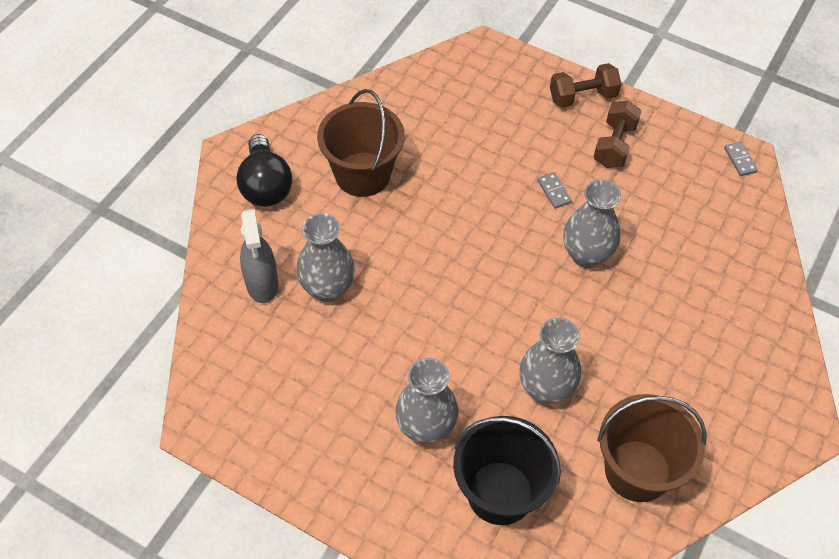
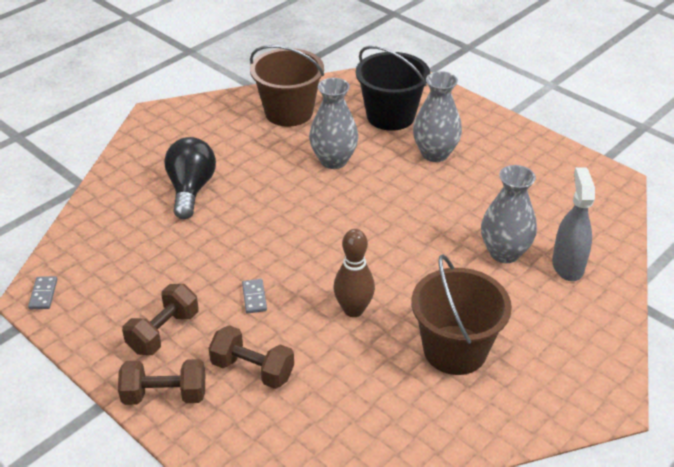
camera: 165 degrees left, 15 degrees down
(265, 186) = (566, 356): black light bulb -> black light bulb (191, 189)
(460, 196) = (353, 310): none -> brown bowling pin
(525, 128) = (252, 370): none -> brown dumbbell
(586, 255) = (252, 239): grey vase -> none

